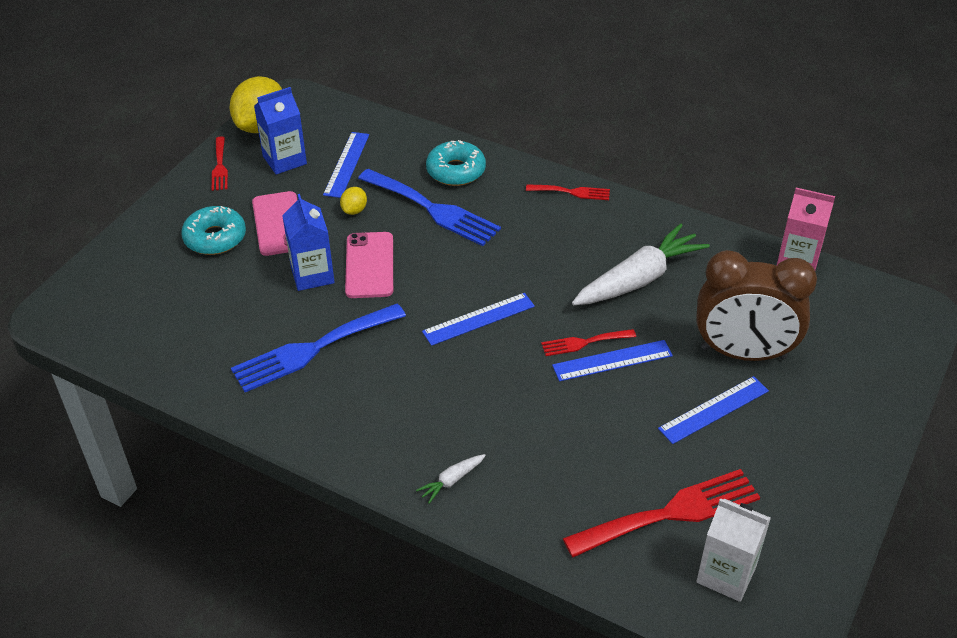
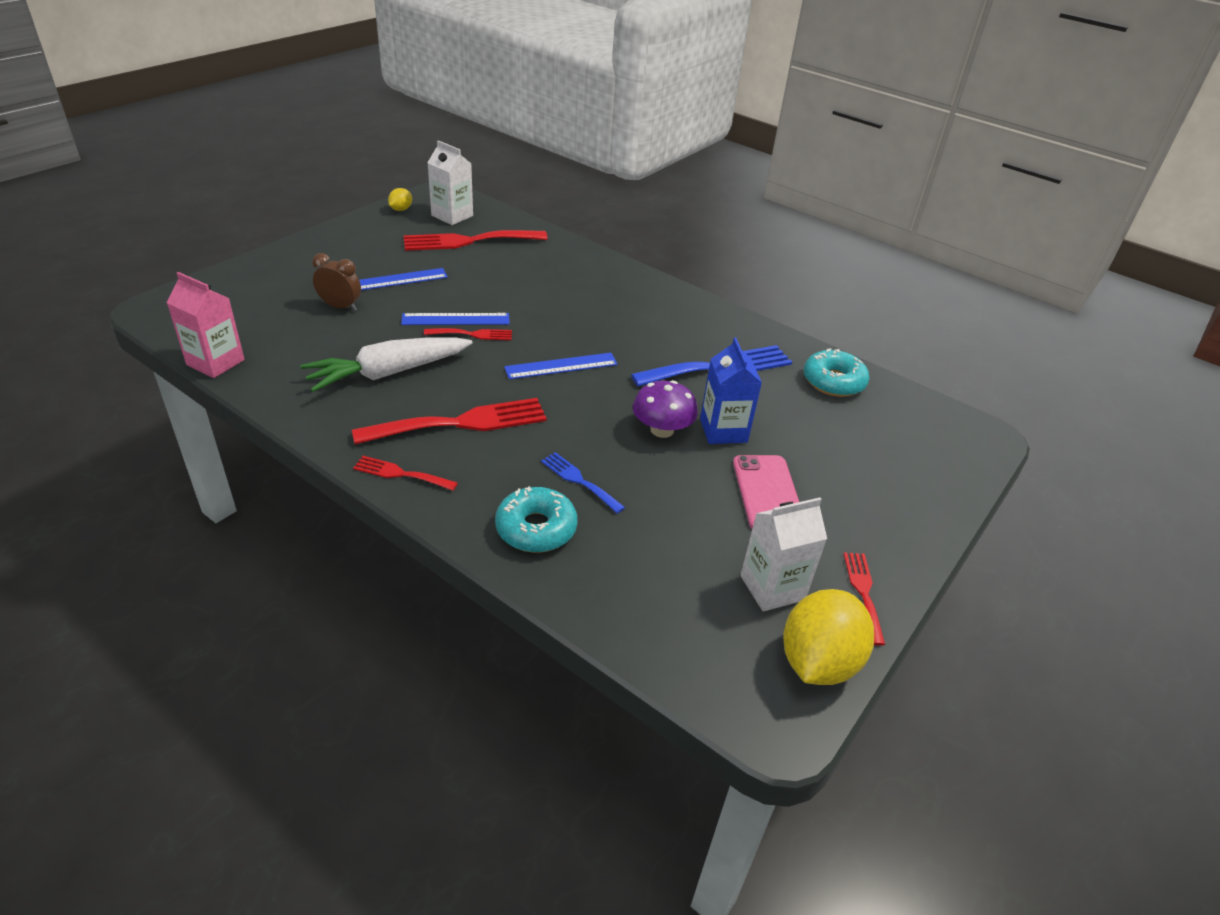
camera: 175 degrees left, 5 degrees down
(215, 238) = (840, 488): turquoise donut -> turquoise donut (833, 382)
(284, 160) = (772, 588): blue carton -> white carton
(346, 164) = (684, 565): blue ruler -> none
(354, 210) = (675, 495): yellow lemon -> yellow lemon (401, 209)
(369, 265) = (662, 430): pink phone -> purple mushroom
(433, 209) = (579, 480): blue fork -> blue fork, size x0.52
(451, 481) = (613, 276): white carrot -> none
(547, 241) = (461, 423): none -> red fork
(743, 353) = (340, 307): brown clock -> brown clock, size x0.49

